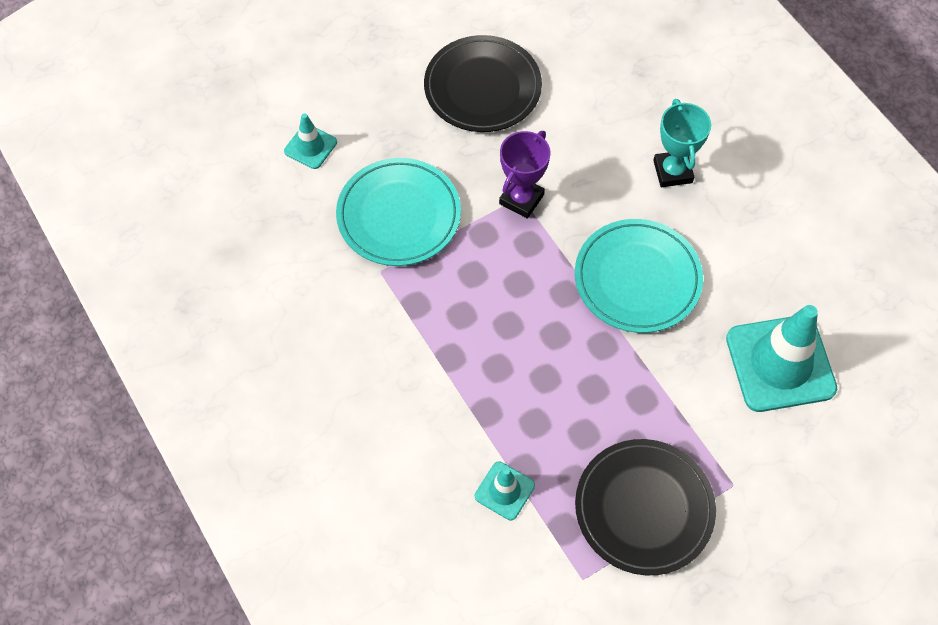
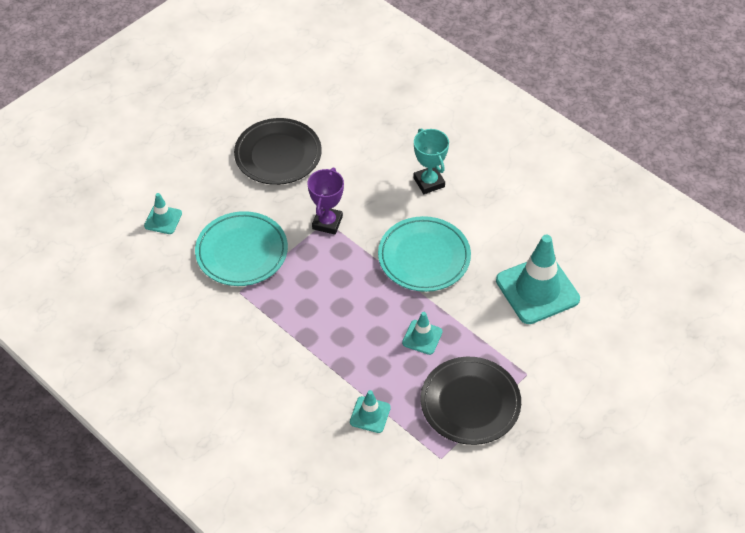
camera: 15 degrees left, 10 degrees down
(604, 395) = (422, 337): none -> turquoise traffic cone

